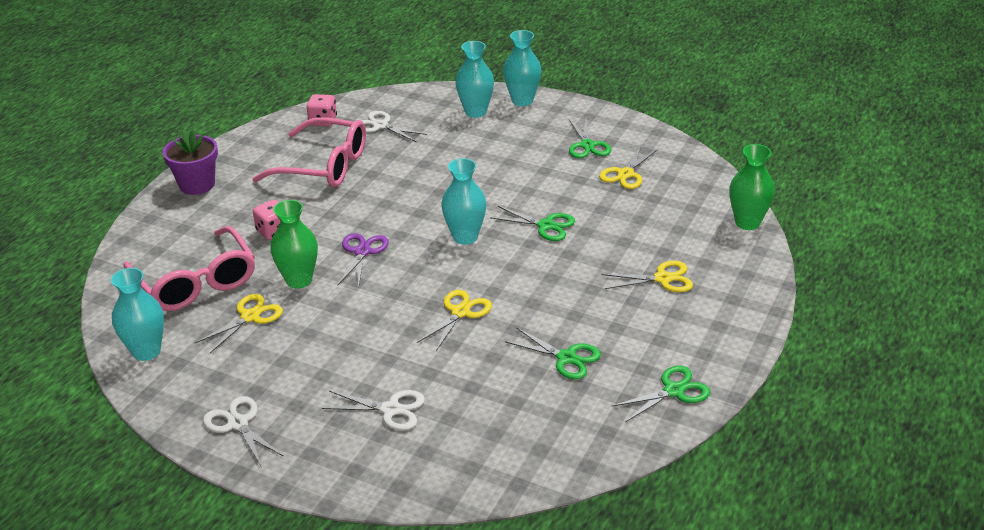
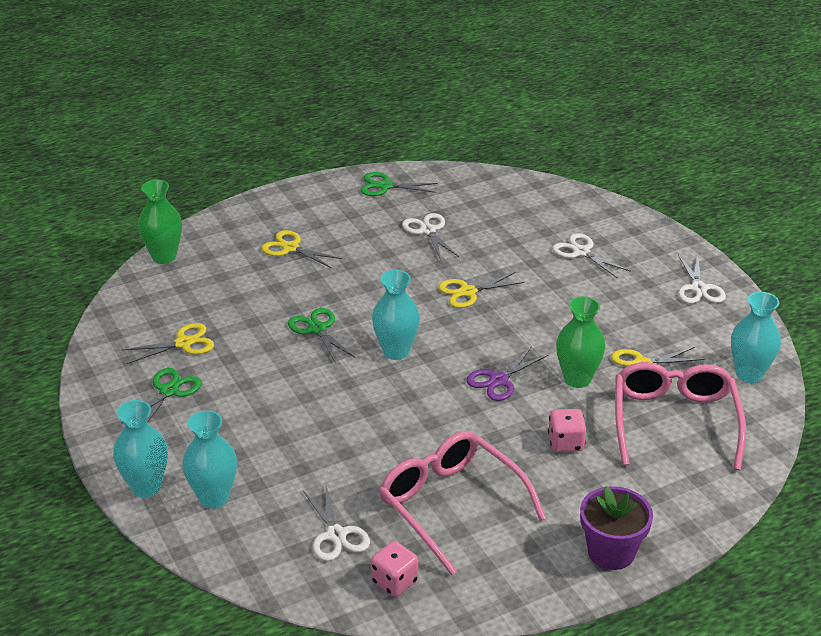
camera: 145 degrees left, 0 degrees up
(566, 358) = (428, 231): green scissors -> white scissors

